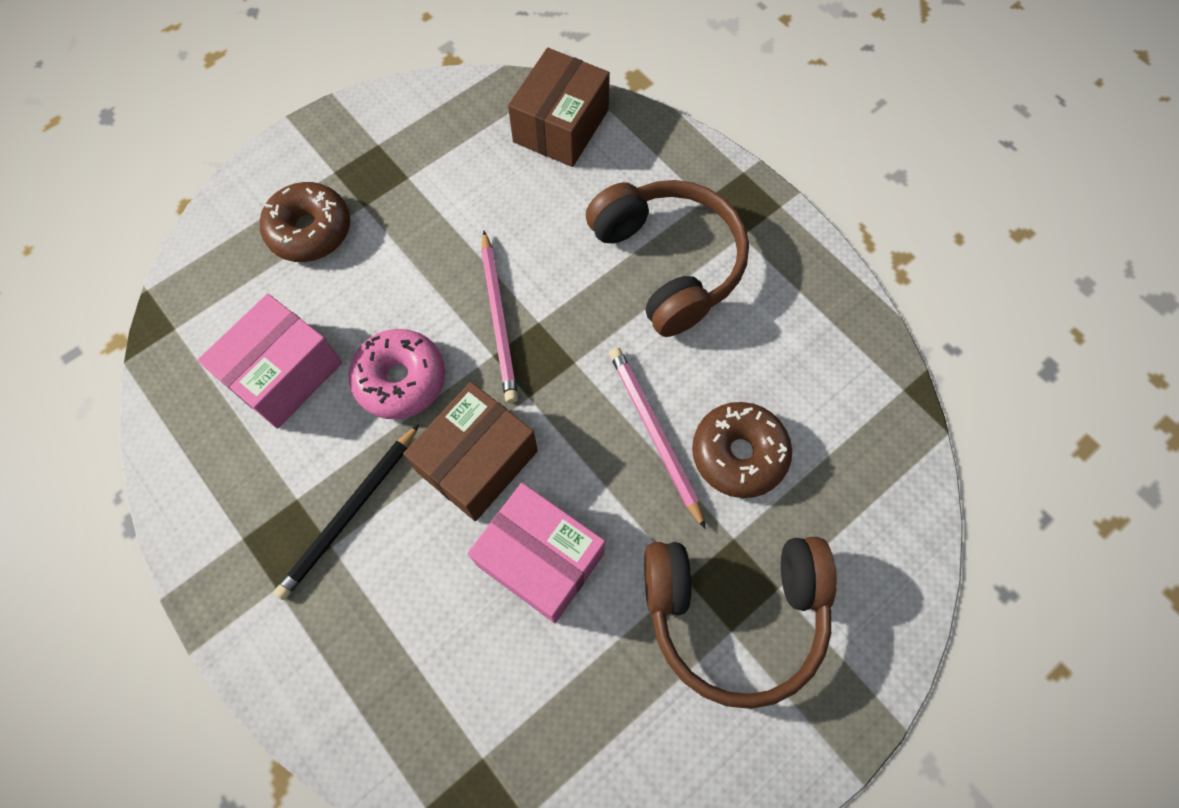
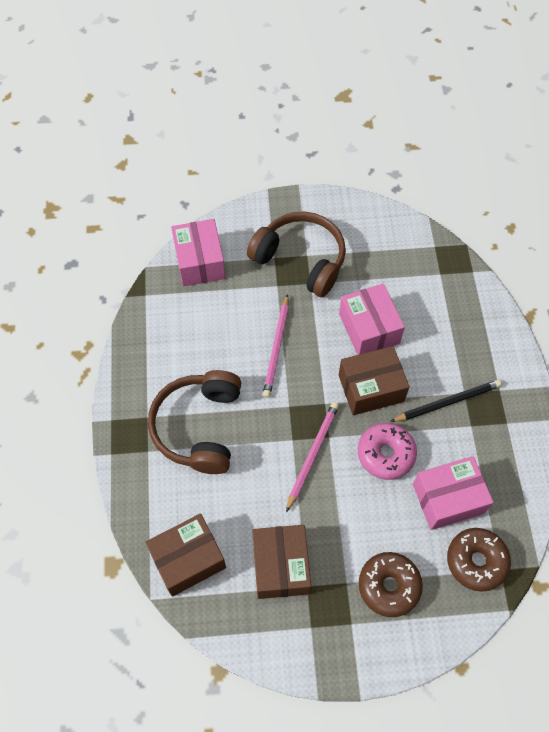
camera: 145 degrees left, 5 degrees down
(451, 178) = (281, 566): none -> brown box
(738, 454) = (245, 315): brown donut -> brown donut (476, 561)
(881, 496) = (199, 262): none -> pink box

